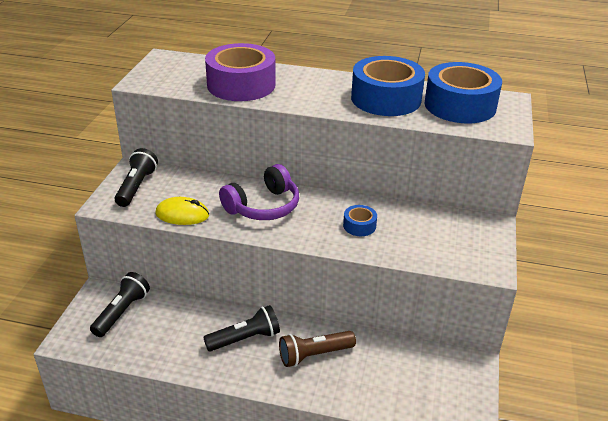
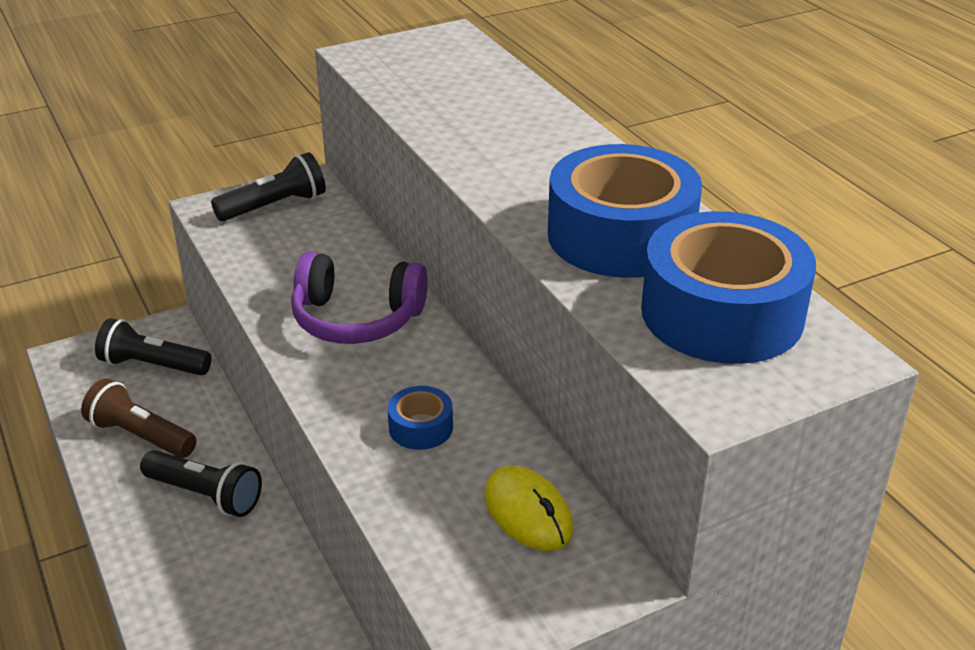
camera: 50 degrees right, 0 degrees up
(122, 312) = (152, 365): black flashlight -> black flashlight turned 150 degrees counterclockwise
(182, 214) = (257, 268): yellow mouse -> yellow mouse (528, 513)
(241, 85) = (464, 113): purple tape -> none
(314, 355) = (237, 581): brown flashlight -> brown flashlight (140, 436)

